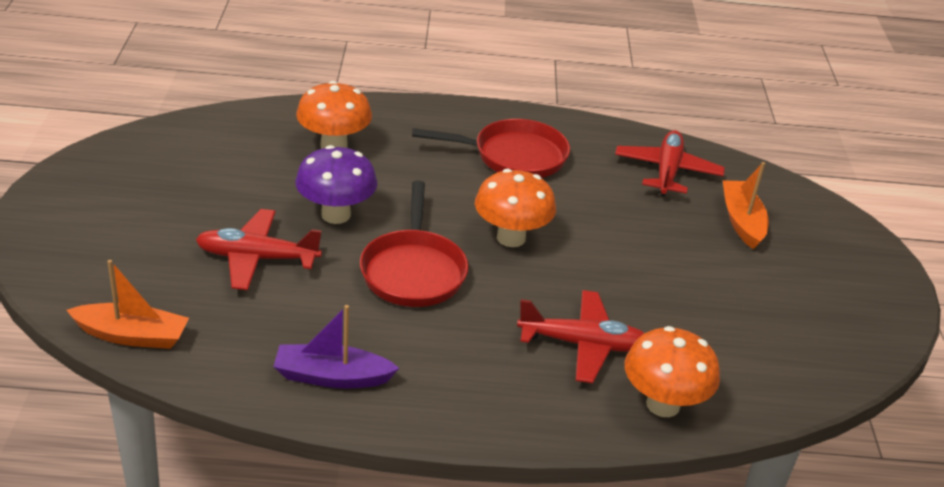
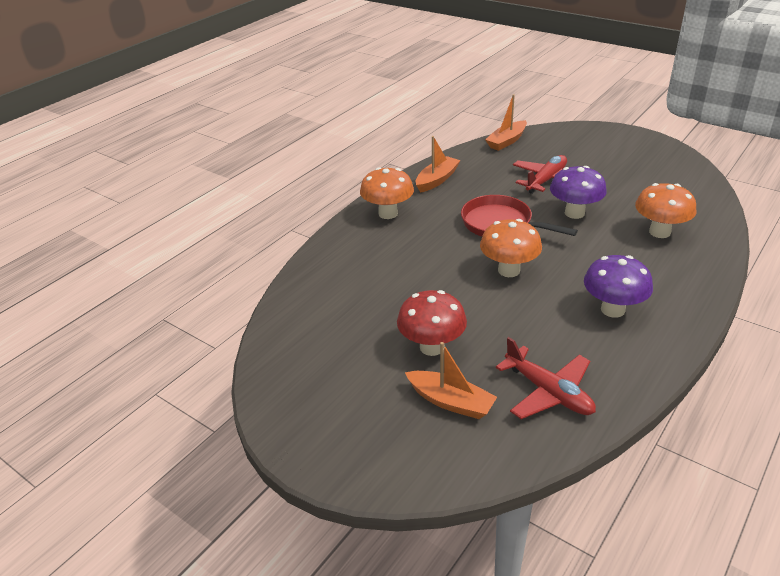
camera: 130 degrees right, 0 degrees up
(332, 377) = (437, 180): purple boat -> orange boat
(513, 156) = (612, 309): red pan -> purple mushroom
(582, 344) = (391, 260): red plane -> none
(663, 404) = (323, 268): orange mushroom -> orange mushroom (388, 213)
(691, 255) = (432, 347): none -> red mushroom

